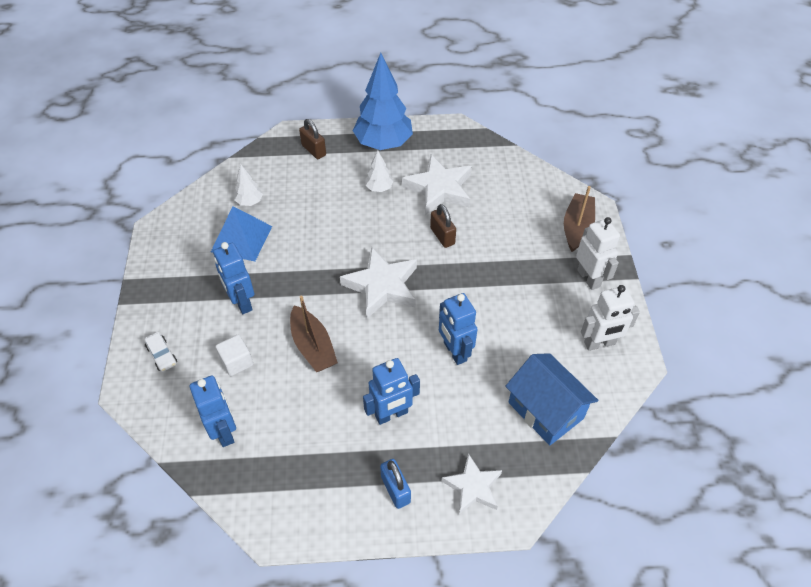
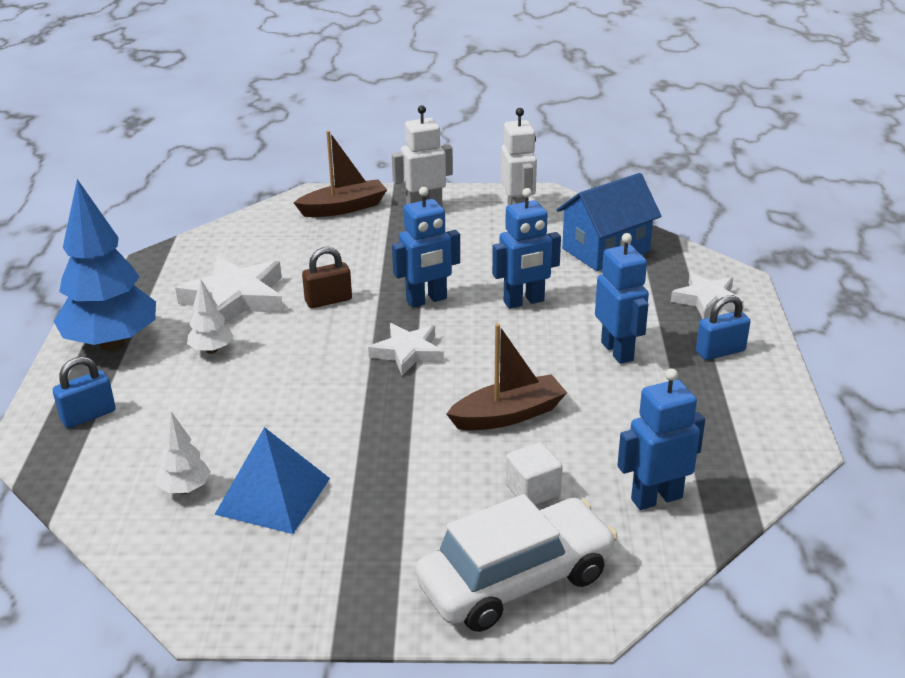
camera: 85 degrees left, 20 degrees down
(162, 355) = (516, 580): white car -> white car, size x2.46
(241, 302) = (416, 490): blue robot -> blue robot (427, 300)
(313, 150) = (88, 416): brown padlock -> blue padlock
(382, 286) = (408, 352): white star -> white star, size x0.64
(577, 228) = (343, 208): brown boat -> brown boat turned 135 degrees clockwise

